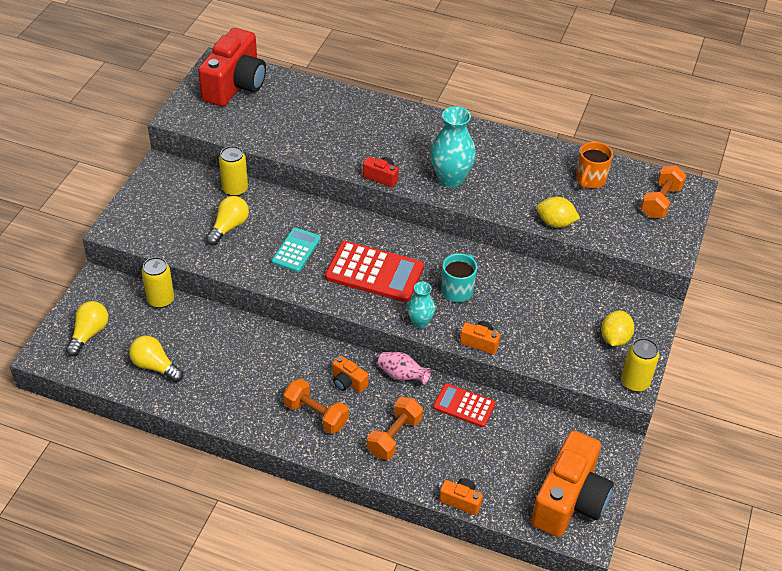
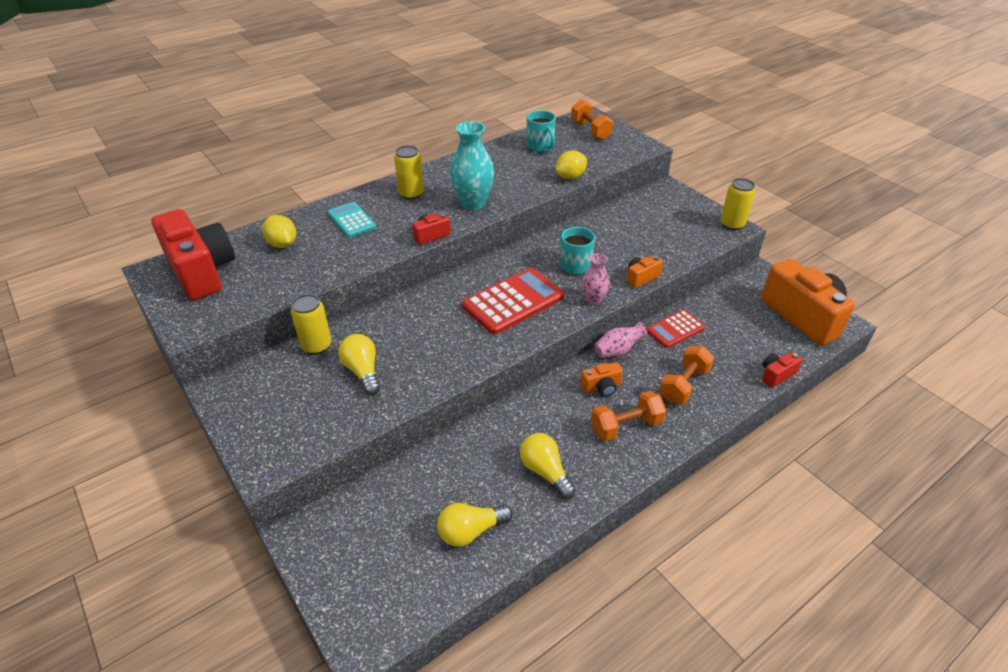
camera: 55 degrees left, 5 degrees down
(89, 334) = (371, 577): yellow light bulb -> yellow light bulb (545, 471)
(161, 299) = (380, 485): yellow can -> yellow can (411, 194)
(296, 250) = (440, 338): turquoise calculator -> turquoise calculator (351, 220)
(394, 436) = (683, 385): orange dumbbell -> orange dumbbell turned 60 degrees clockwise
(420, 322) = (593, 300): turquoise vase -> pink vase
(461, 501) = (776, 375): orange camera -> red camera
(590, 180) = (540, 146): orange mug -> turquoise mug
(614, 338) = (683, 215): yellow lemon -> yellow lemon (282, 244)

